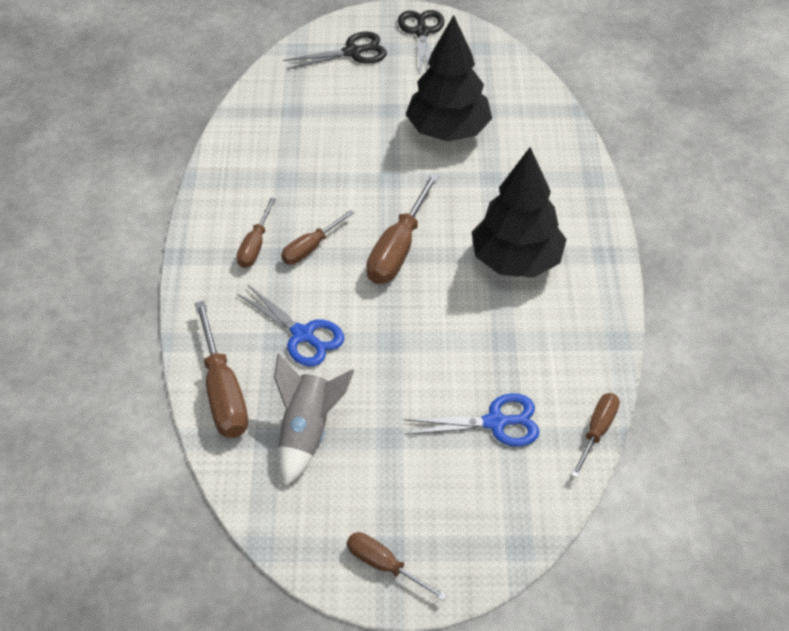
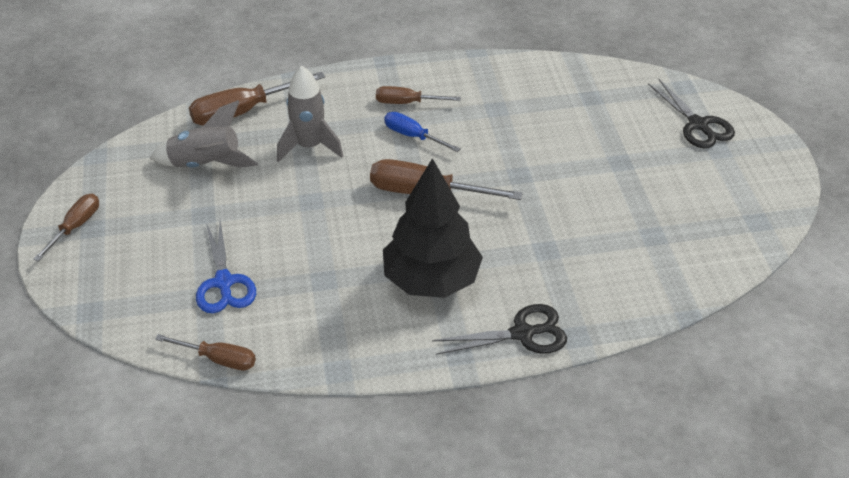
camera: 80 degrees right, 5 degrees down
(303, 335) = (309, 146): blue scissors -> grey rocket
(310, 248) = (413, 136): brown screwdriver -> blue screwdriver
(421, 32) = (759, 171): black scissors -> black scissors (522, 333)
(448, 131) = (606, 209): black tree -> none

